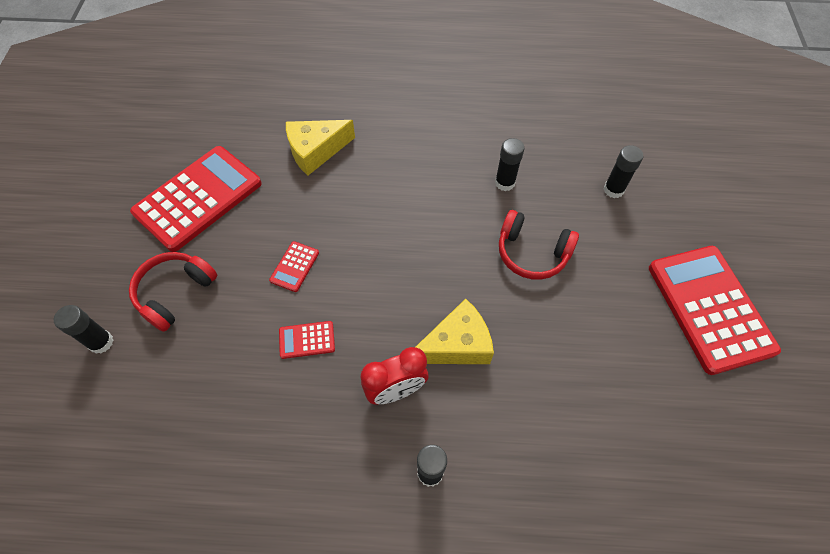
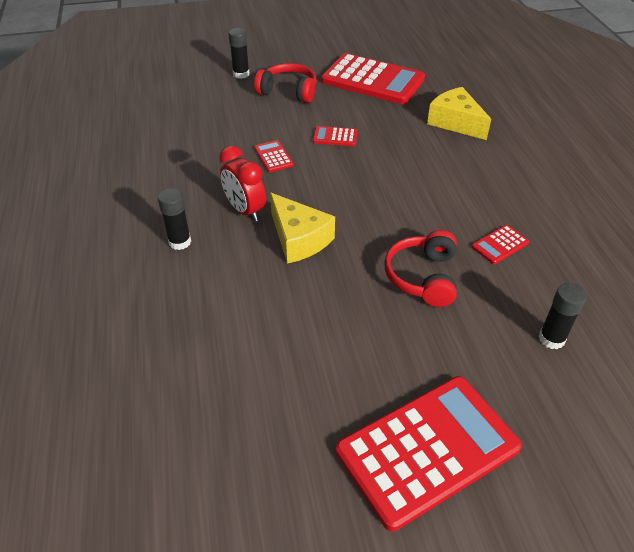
camera: 75 degrees right, 15 degrees down
(505, 183) = (500, 245): black glue stick -> red calculator

